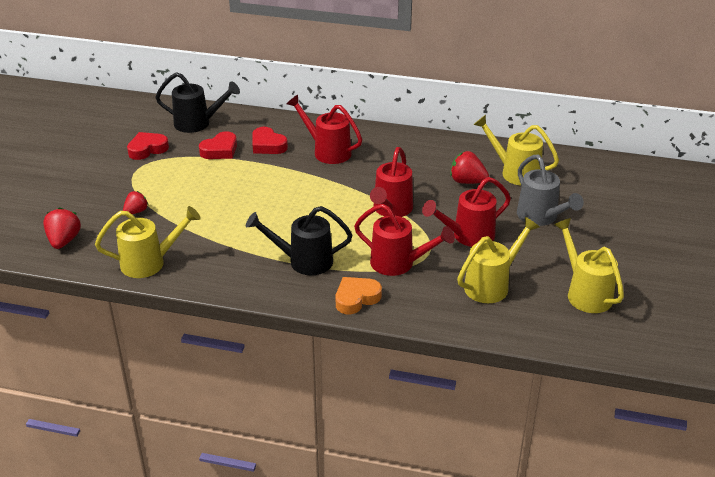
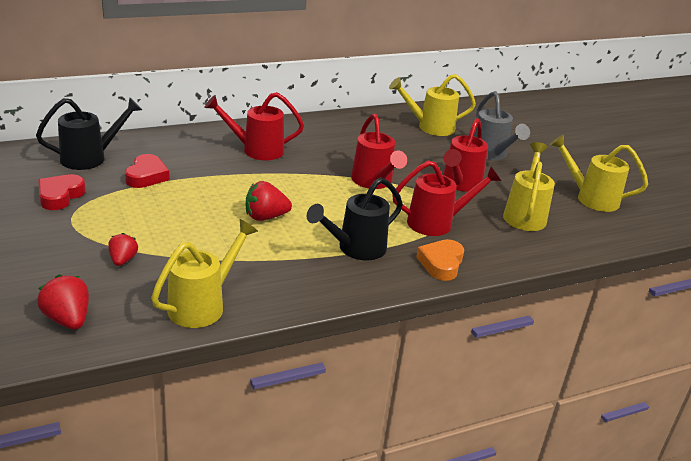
camera: 40 degrees left, 5 degrees down
(268, 145) = (191, 159): red heart -> none
(467, 181) = (404, 143): red strawberry -> red strawberry (265, 217)
(541, 217) = (491, 154): grey watering can -> grey watering can turned 45 degrees clockwise

